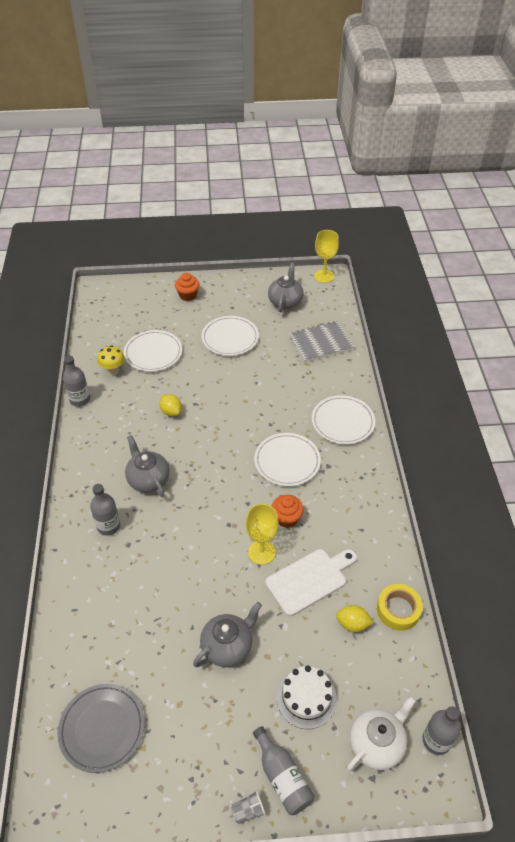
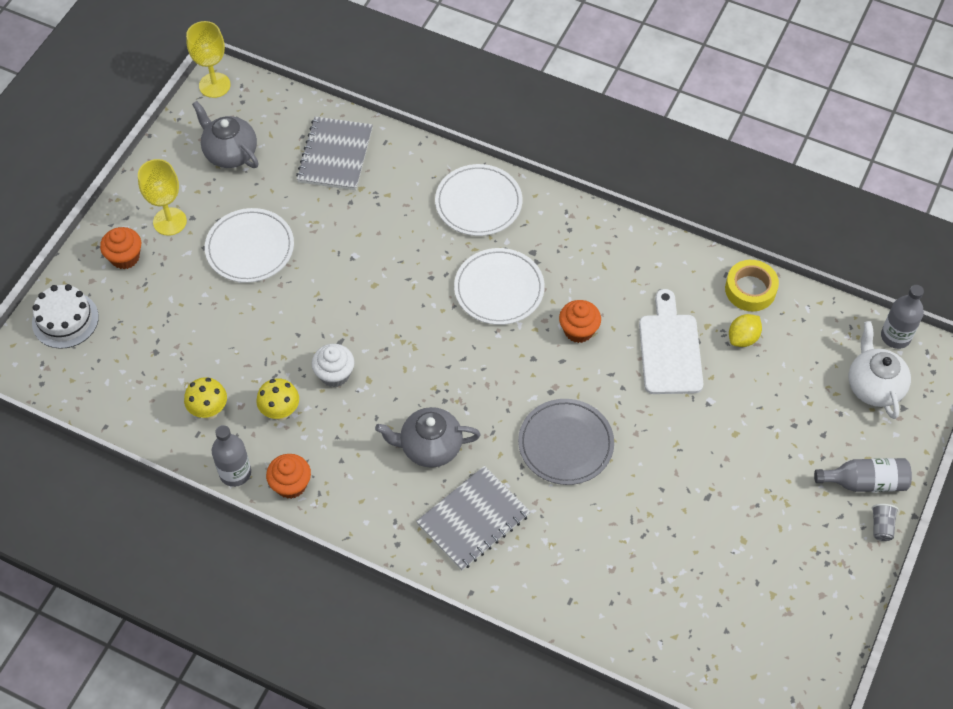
camera: 60 degrees left, 10 degrees up
(85, 427) = (291, 485): none -> orange cupcake
(102, 728) = (731, 625): grey plate -> grey plate (565, 444)
(108, 526) = (473, 519): grey bottle -> grey notebook
(131, 400) = (280, 412): none -> yellow mushroom
(153, 353) = (210, 349): white plate -> none
(171, 412) = (334, 374): yellow lemon -> white cupcake
(228, 646) = (704, 465): grey teapot -> none
(261, 552) = (608, 377): yellow goblet -> yellow goblet (170, 221)
(306, 698) = (798, 421): white cake -> white cake (65, 320)

